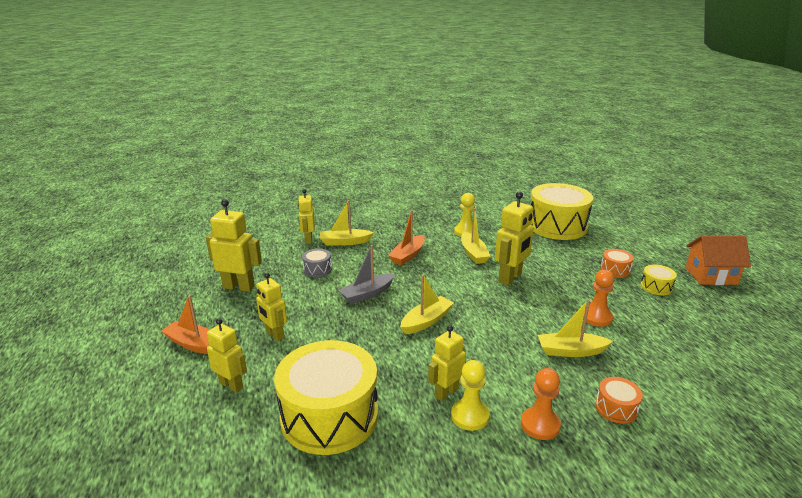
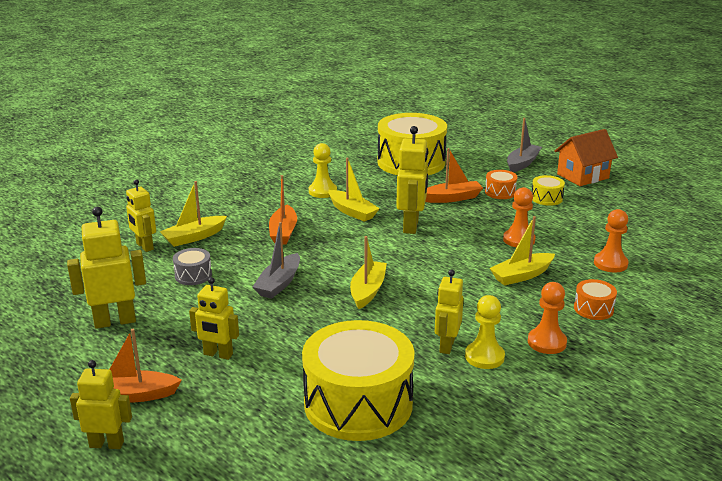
camera: 30 degrees left, 0 degrees up
(231, 385) = (224, 415): yellow robot -> yellow robot (107, 444)
(566, 264) = (452, 198): none -> orange boat
(658, 250) = (522, 163): none -> grey boat
(672, 368) = (610, 263): none -> orange pawn

